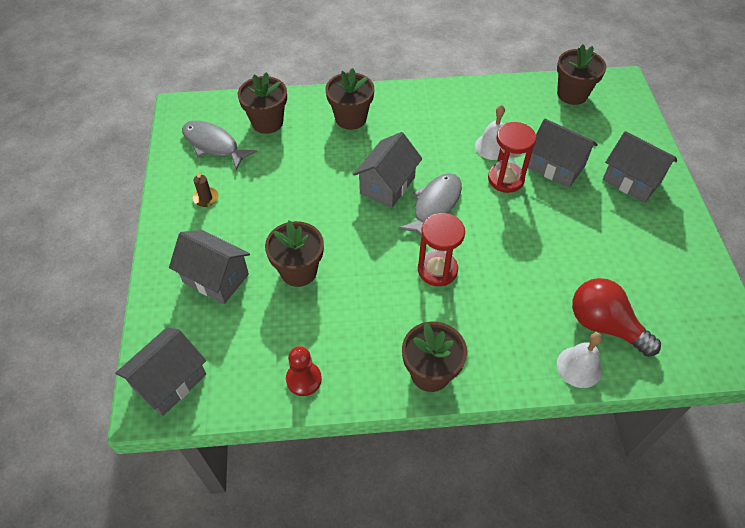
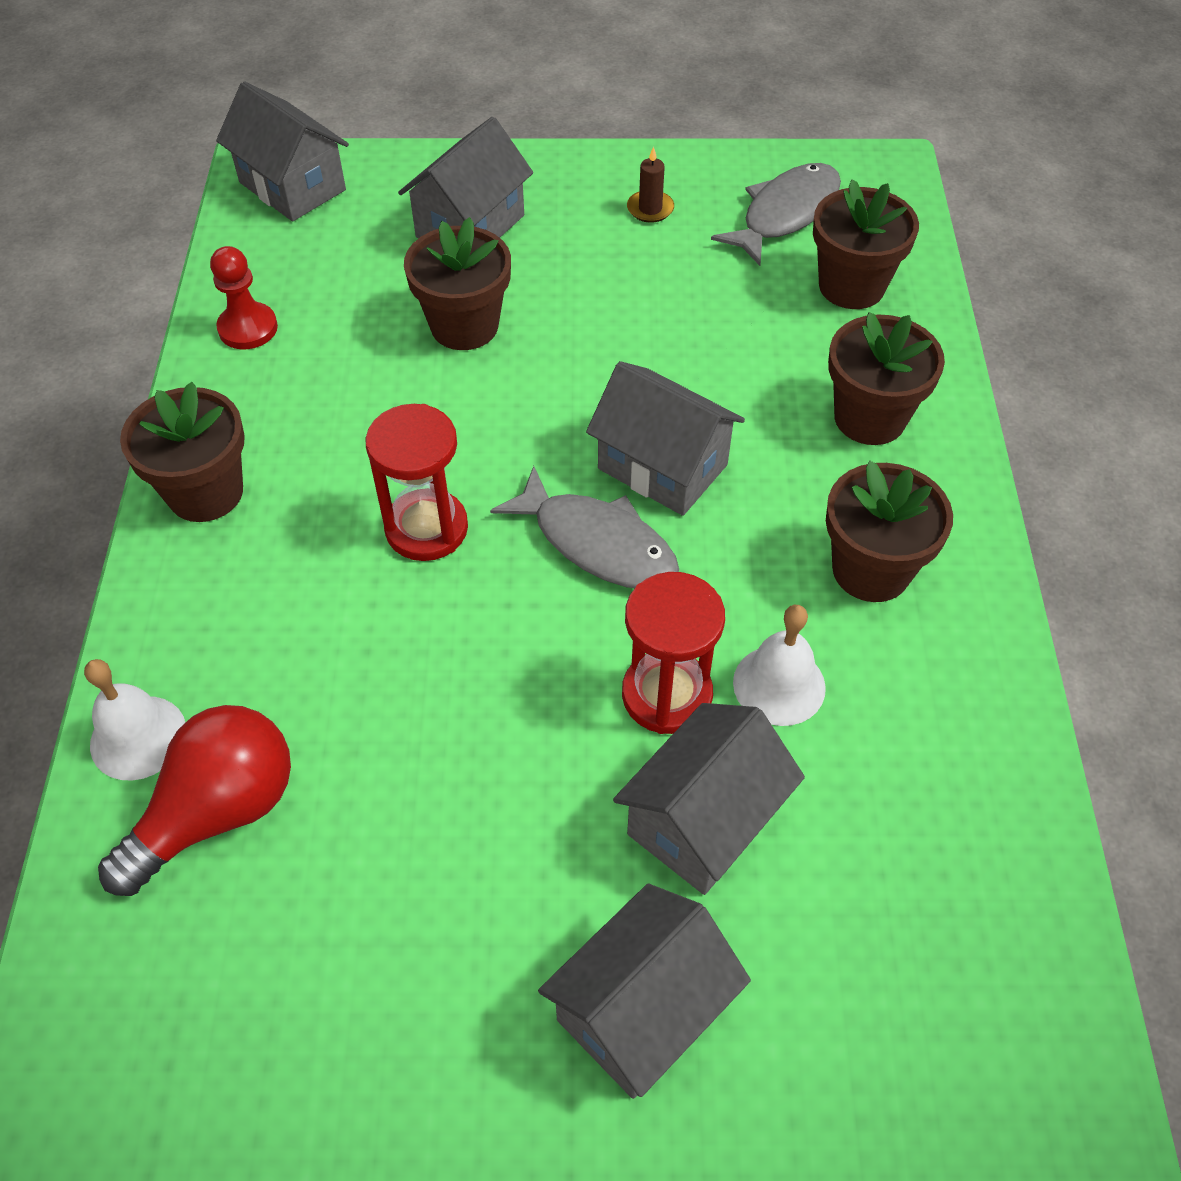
camera: 95 degrees right, 0 degrees up
(572, 94) = (1002, 934): brown flower pot -> brown flower pot (871, 570)

